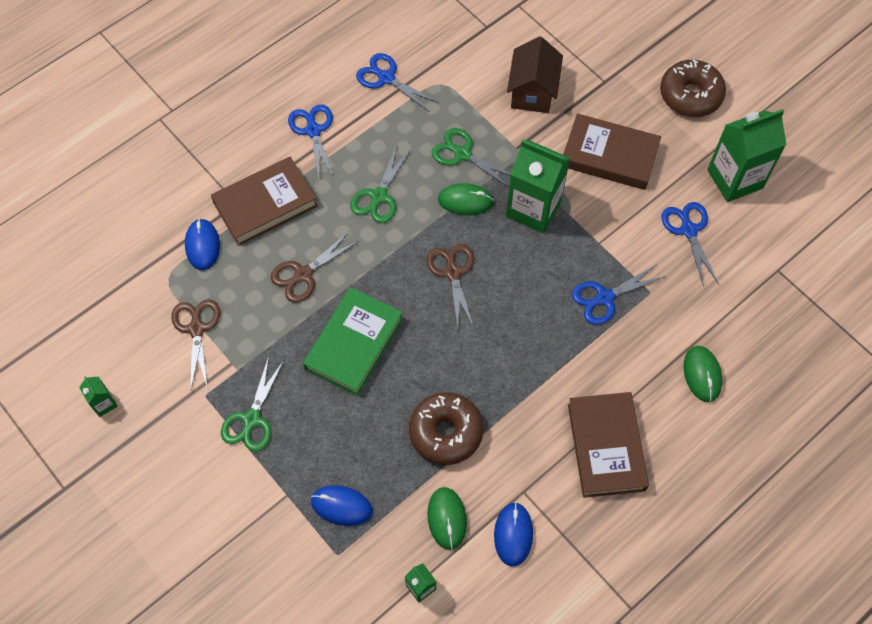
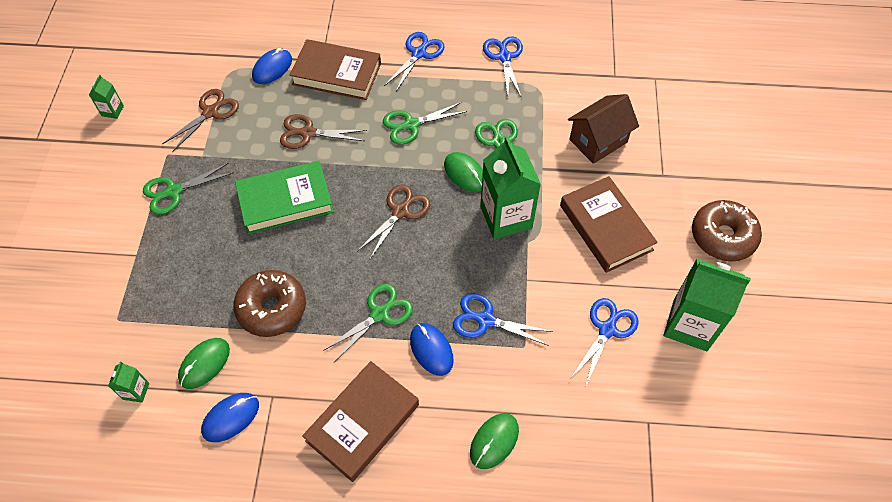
camera: 45 degrees right, 5 degrees down
(341, 506) = (156, 292): blue mouse -> blue mouse (431, 350)
(528, 361) = (380, 313): none -> green scissors

